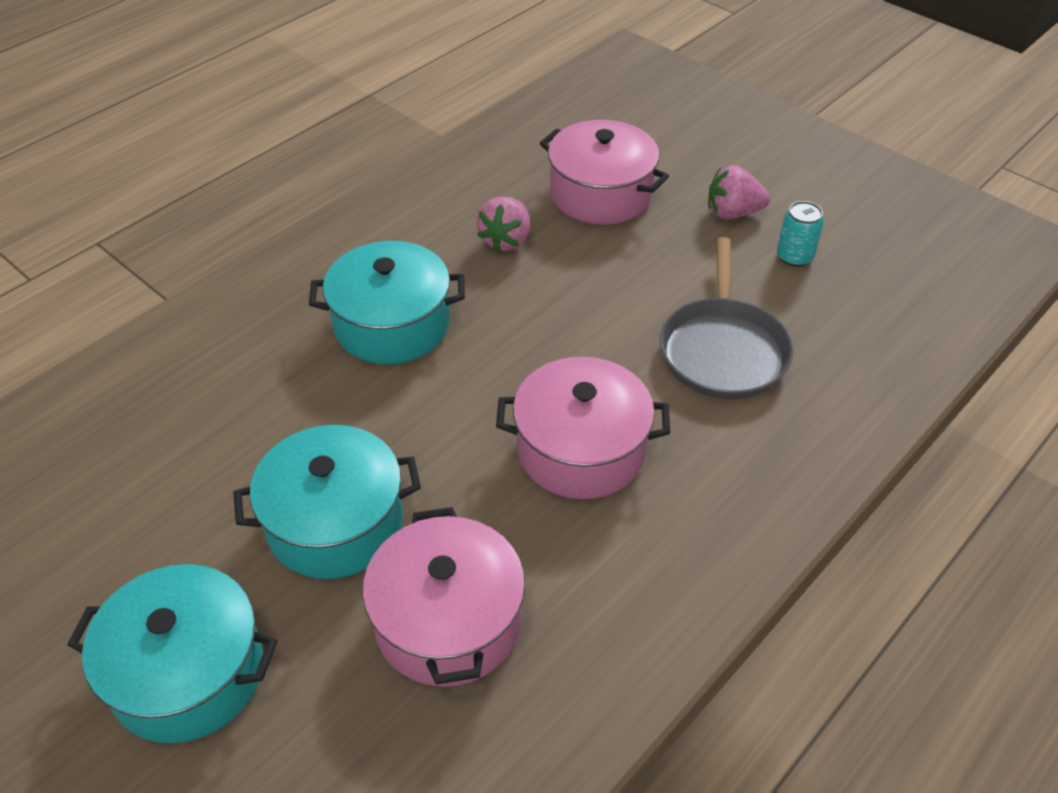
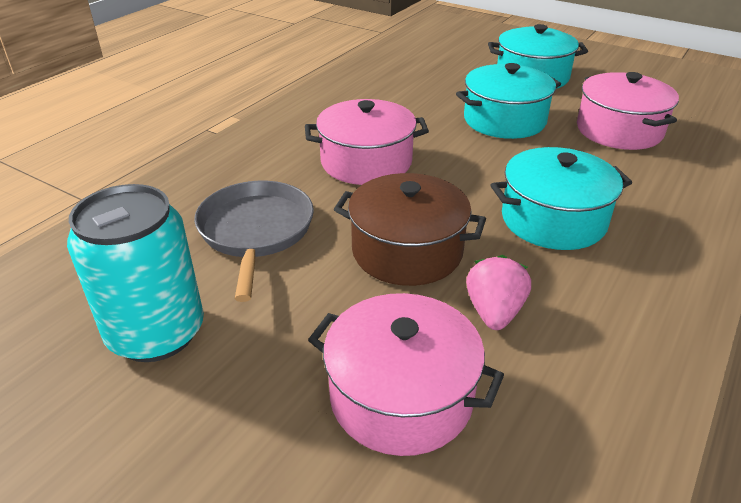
camera: 170 degrees right, 10 degrees down
(448, 621) = (419, 97): pink pot -> pink pot (619, 130)
(563, 306) = (407, 251): none -> brown pot
(733, 213) = (219, 388): pink strawberry -> none
(794, 257) = (156, 333): turquoise can -> turquoise can, size x2.19

